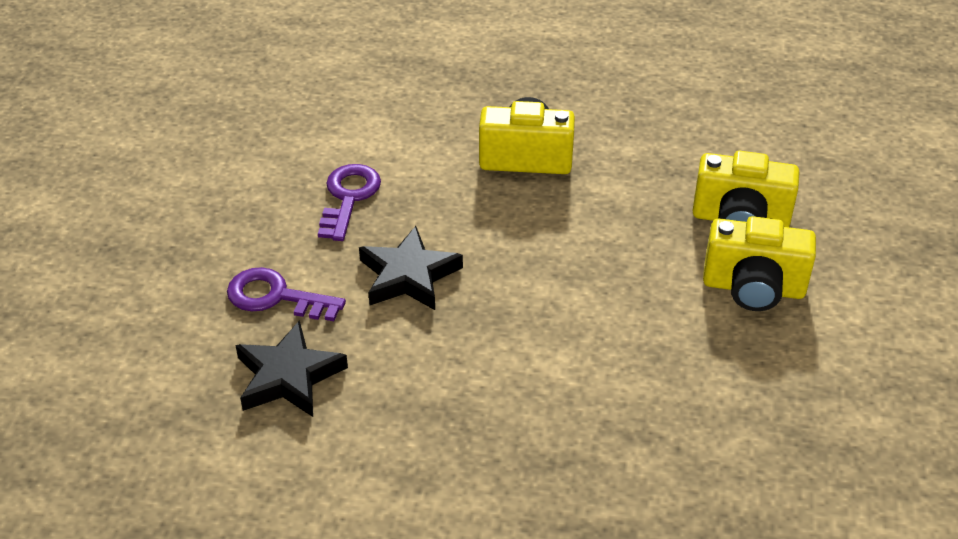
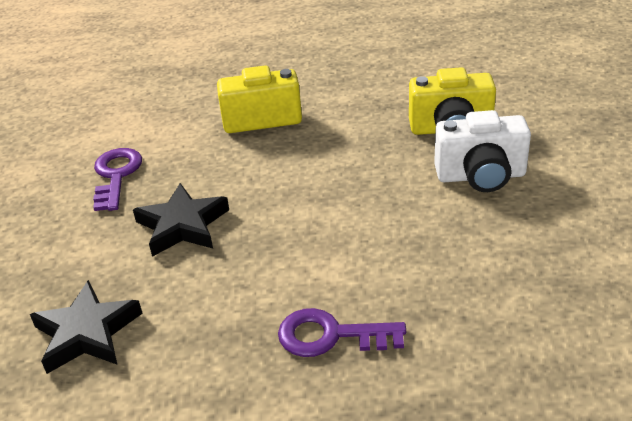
camera: 10 degrees left, 5 degrees down
(276, 297) = (63, 267): purple key -> purple key (331, 335)
(753, 288) = (481, 176): yellow camera -> white camera

